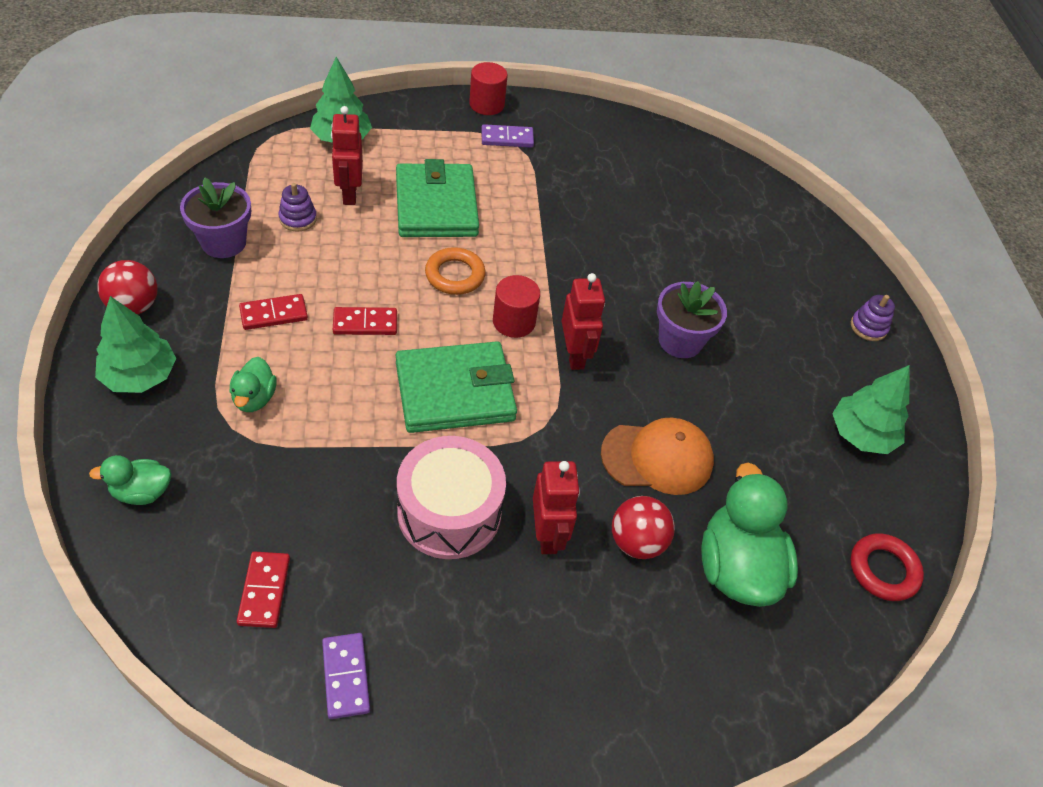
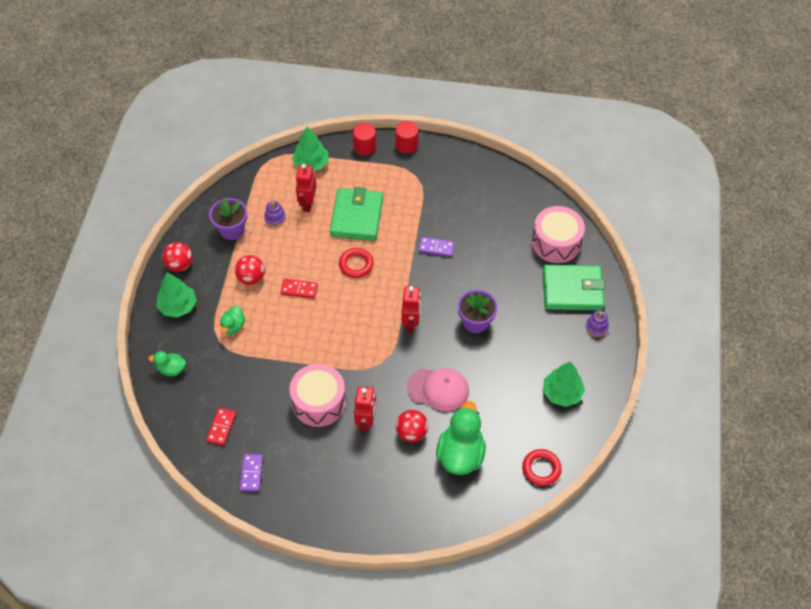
camera: 20 degrees right, 5 degrees up
(274, 314) = (251, 278): red domino -> red ball
(455, 275) = (356, 265): orange ring -> red ring
(455, 391) = (338, 336): green wallet -> green wallet (572, 290)
(507, 138) = (412, 172): purple domino -> purple domino (436, 248)
(514, 322) = (382, 298): red cylinder -> red cylinder (364, 147)
(657, 458) = (438, 389): orange cap -> pink cap
(757, 215) = (556, 242): none -> pink drum

